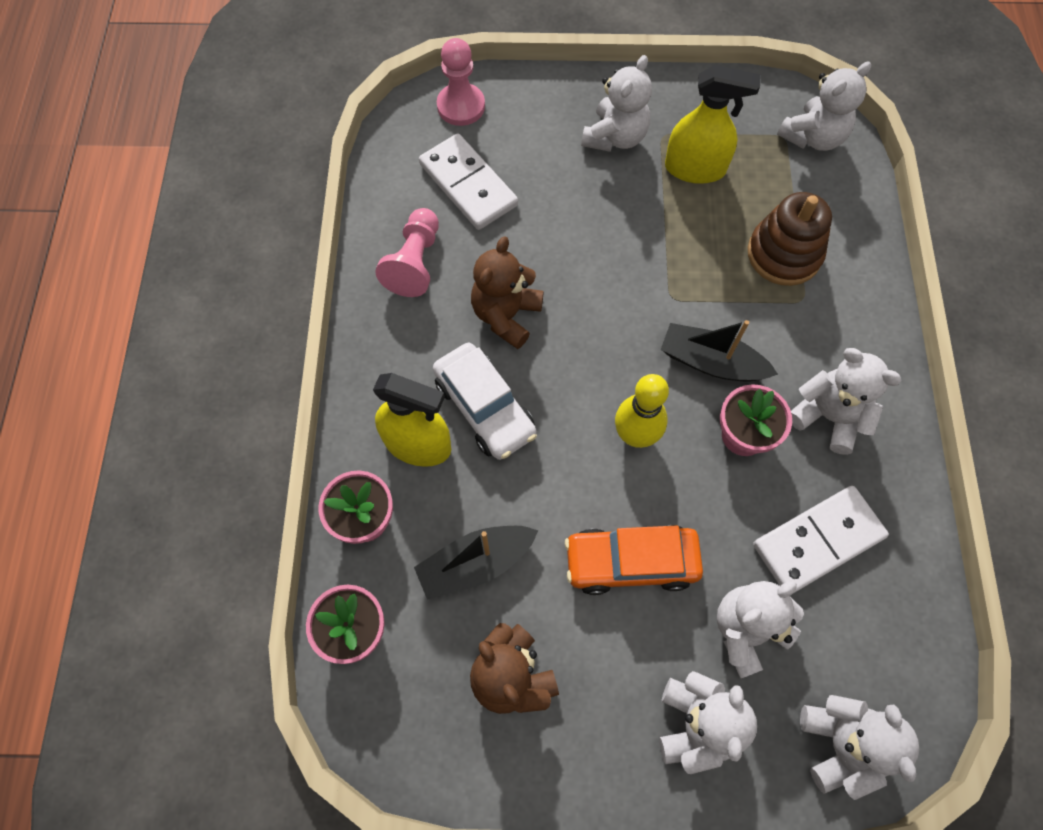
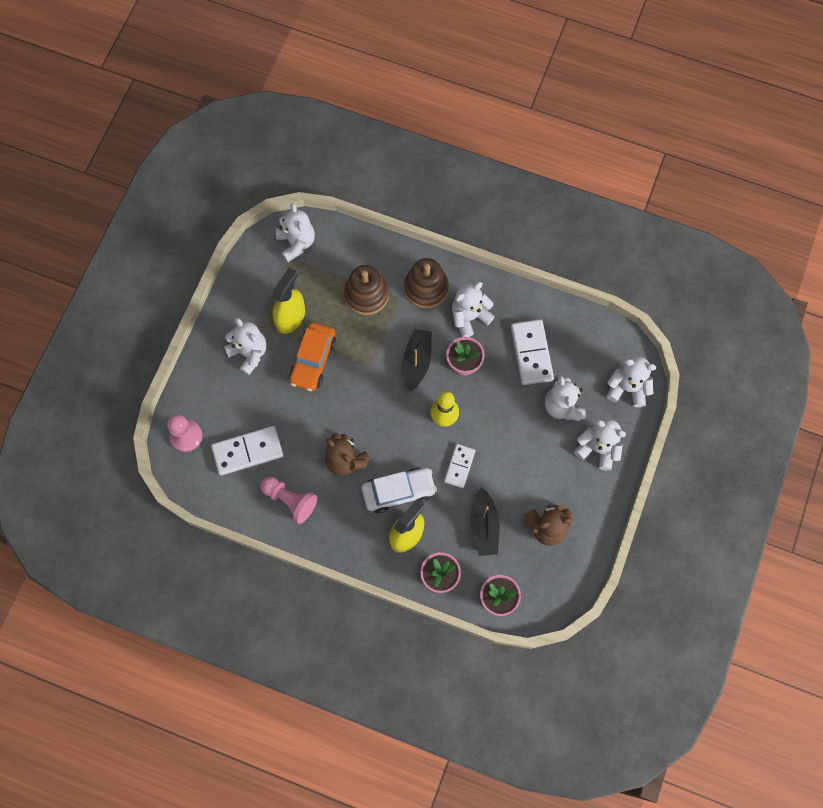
camera: 70 degrees left, 5 degrees up
(563, 487) = (459, 466): none -> white domino
(631, 562) = (510, 448): orange car -> orange car (313, 360)
(711, 362) = (417, 362): black boat -> black boat turned 150 degrees clockwise
(842, 334) = (426, 288): none -> brown stacking toy

